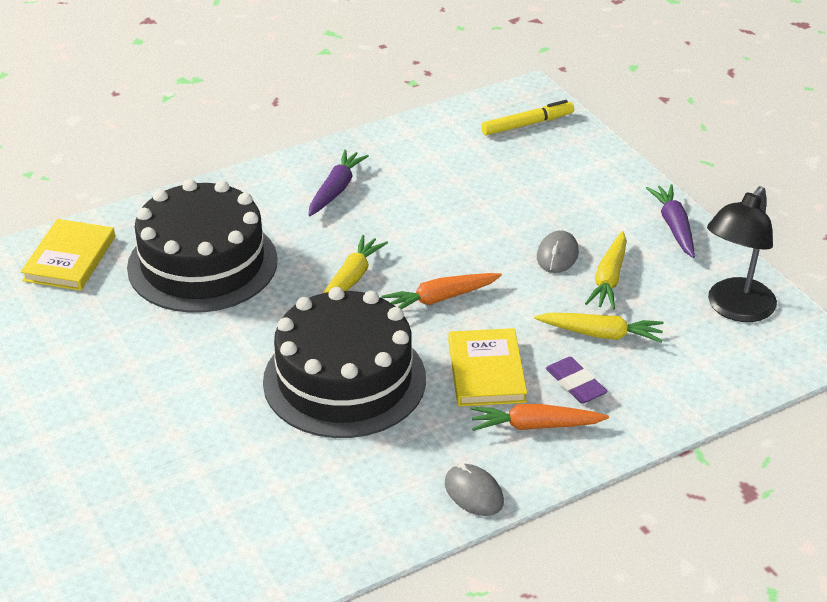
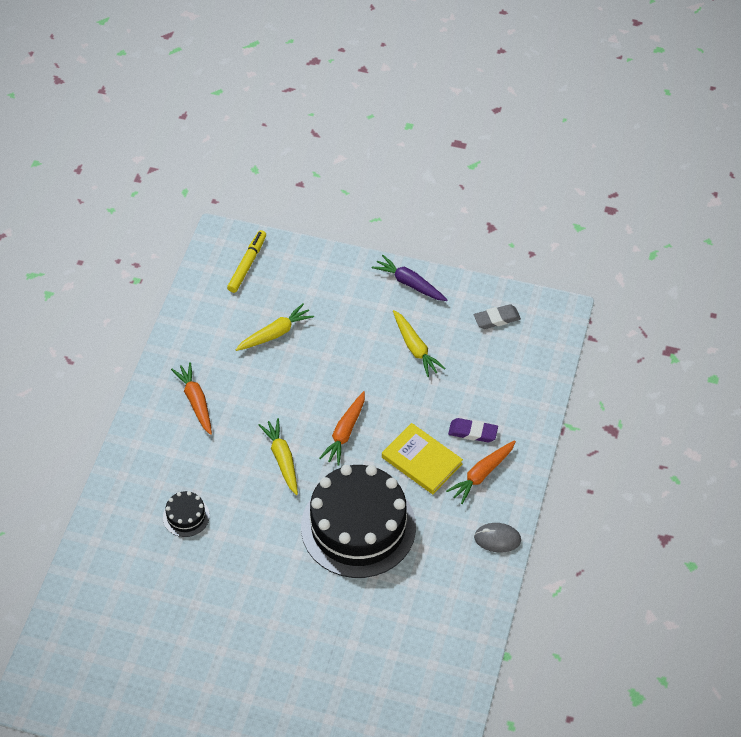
camera: 45 degrees left, 15 degrees up
(69, 259) = (103, 577): yellow book -> none
(202, 264) = (186, 516): black cake -> black cake, size x0.41
(336, 189) = (195, 401): purple carrot -> orange carrot
(557, 255) = (371, 352): grey mouse -> none
(601, 334) = (450, 389): yellow carrot -> yellow carrot (275, 333)
(735, 309) = (496, 319): black lamp -> grey eraser

